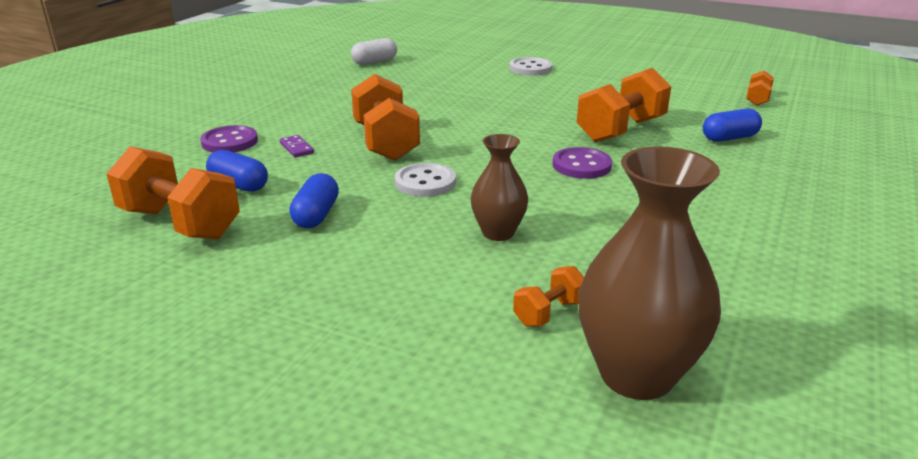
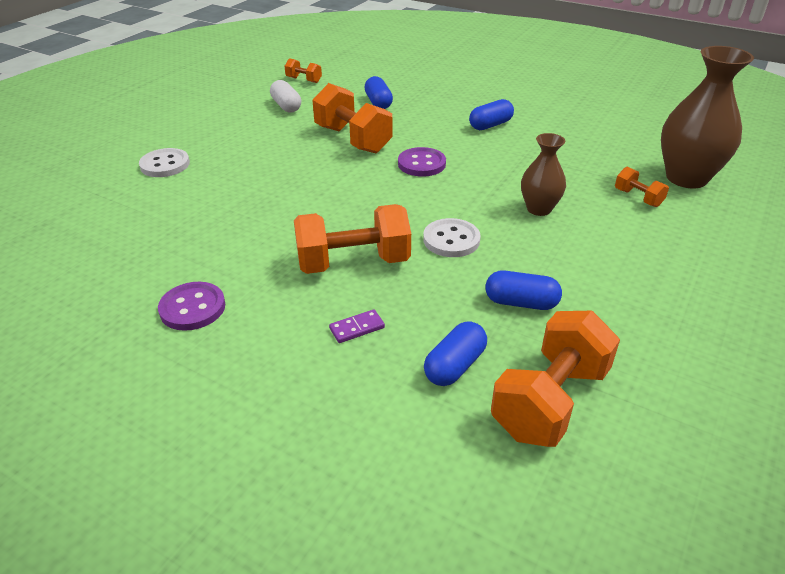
camera: 85 degrees left, 10 degrees up
(229, 142) = (324, 392): purple button -> purple button (192, 308)
(374, 62) = (58, 274): white capsule -> white capsule (286, 106)
(719, 206) = (490, 125): none -> blue capsule

